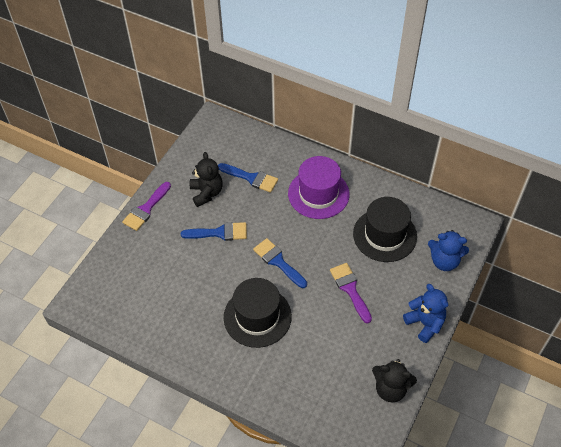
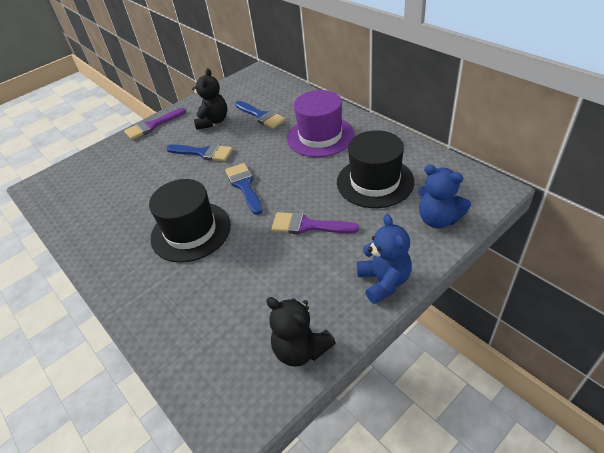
camera: 25 degrees right, 10 degrees down
(350, 289) = (307, 225): purple brush -> purple brush turned 75 degrees counterclockwise

